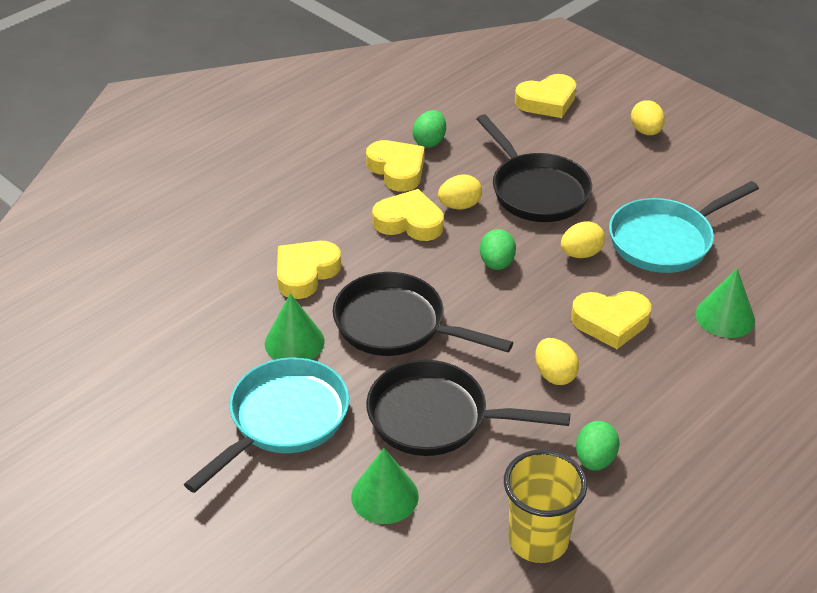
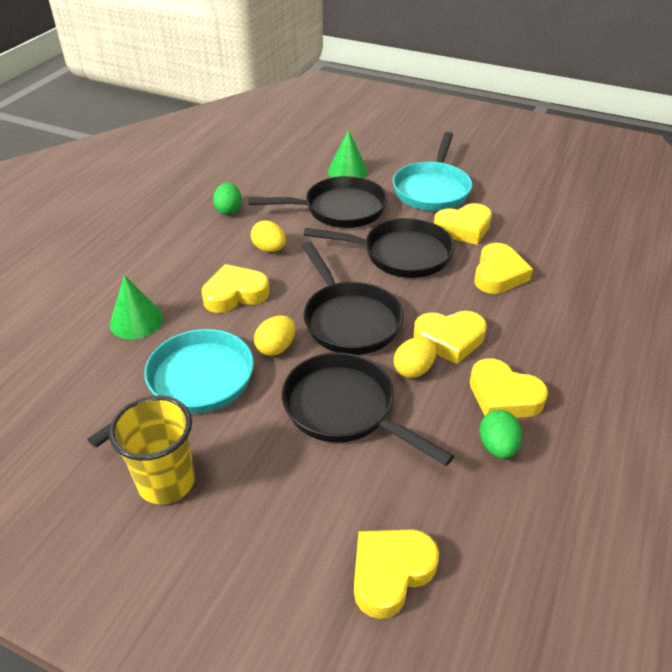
camera: 160 degrees right, 0 degrees up
(294, 342) = (463, 228): green cone -> yellow heart
(496, 263) = (349, 320): green egg -> black pan
(538, 540) = (253, 171): yellow cup -> yellow cup (166, 482)
(646, 131) = (236, 550): yellow egg -> none

